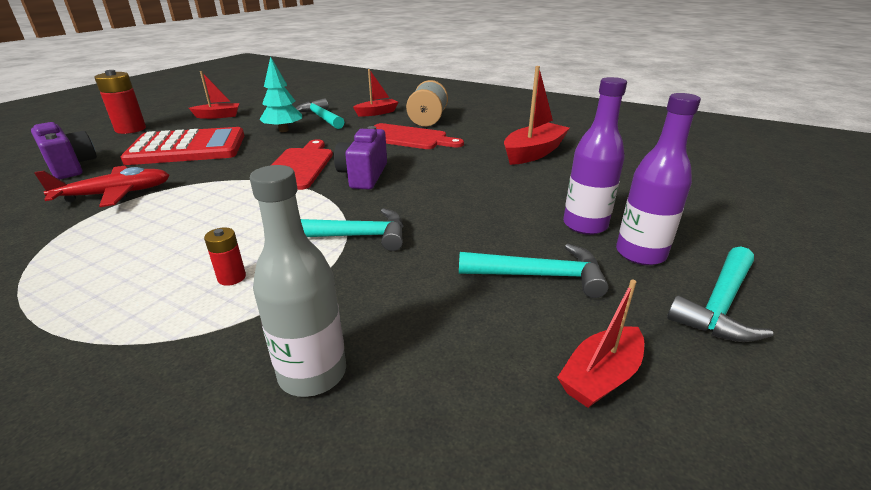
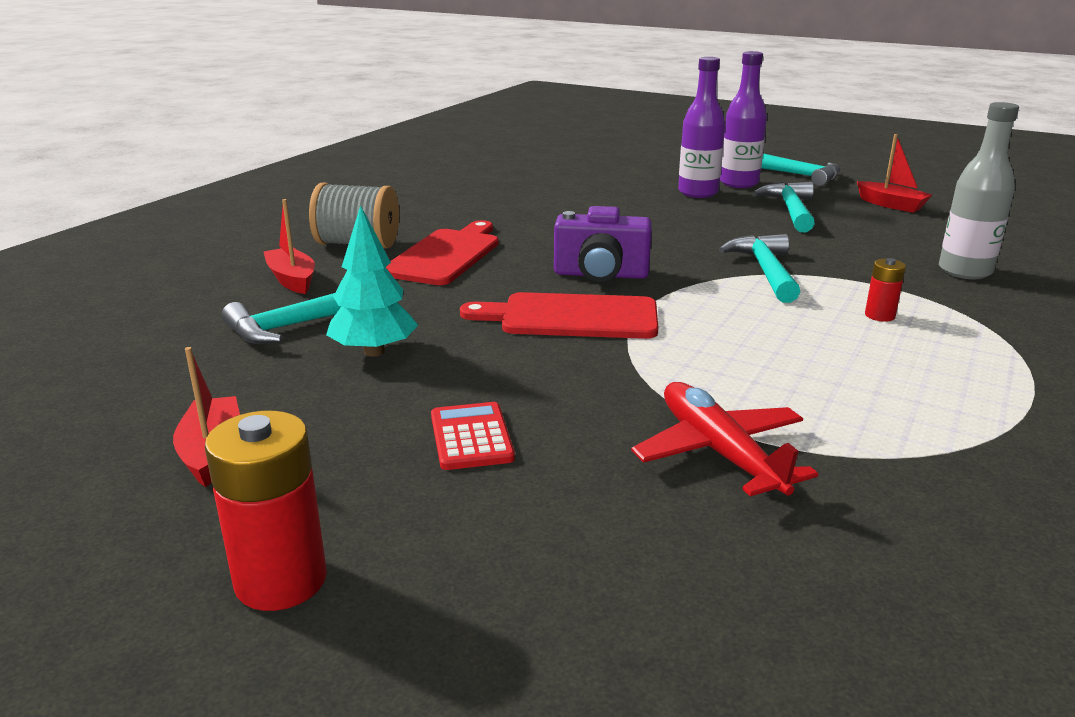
camera: 90 degrees left, 5 degrees down
(71, 167) = (593, 572): purple camera -> none
(188, 148) = (471, 437): red calculator -> red calculator, size x0.45
(533, 153) = (517, 197): red boat -> none

